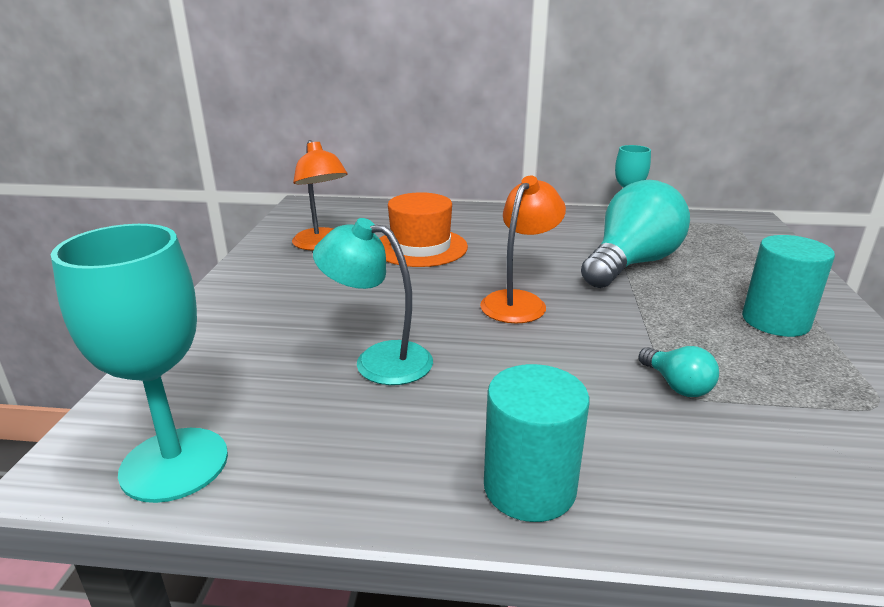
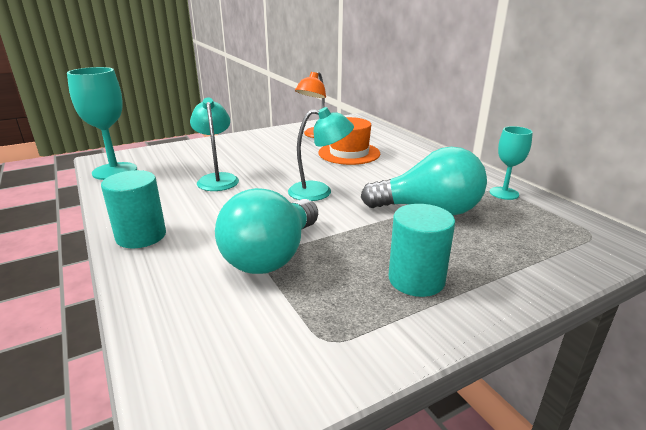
camera: 55 degrees right, 0 degrees up
(519, 301) = (319, 191): orange lamp -> turquoise lamp
(677, 385) = (272, 256): turquoise light bulb -> turquoise light bulb, size x2.29

